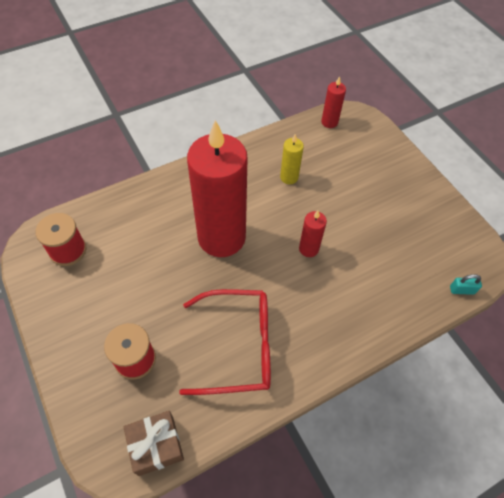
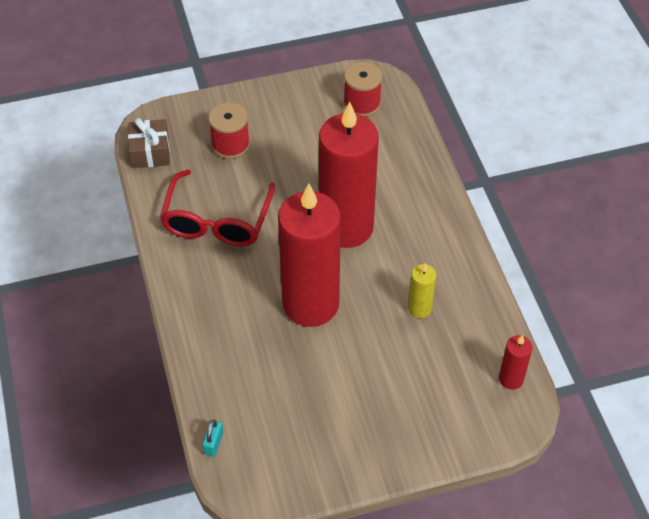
camera: 105 degrees right, 5 degrees down
(308, 249) = (310, 304): red candle -> red candle, size x2.39

